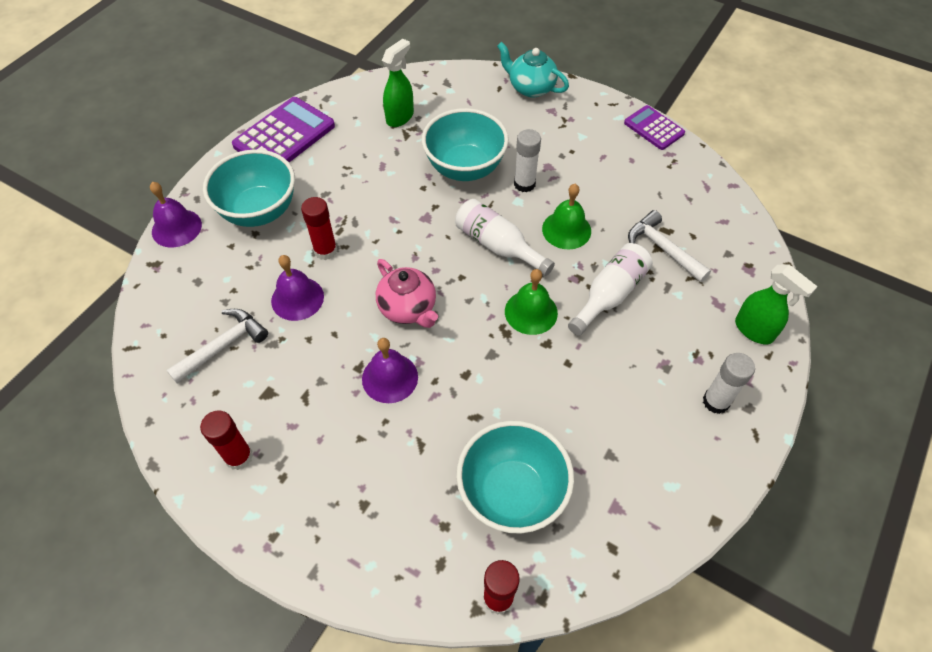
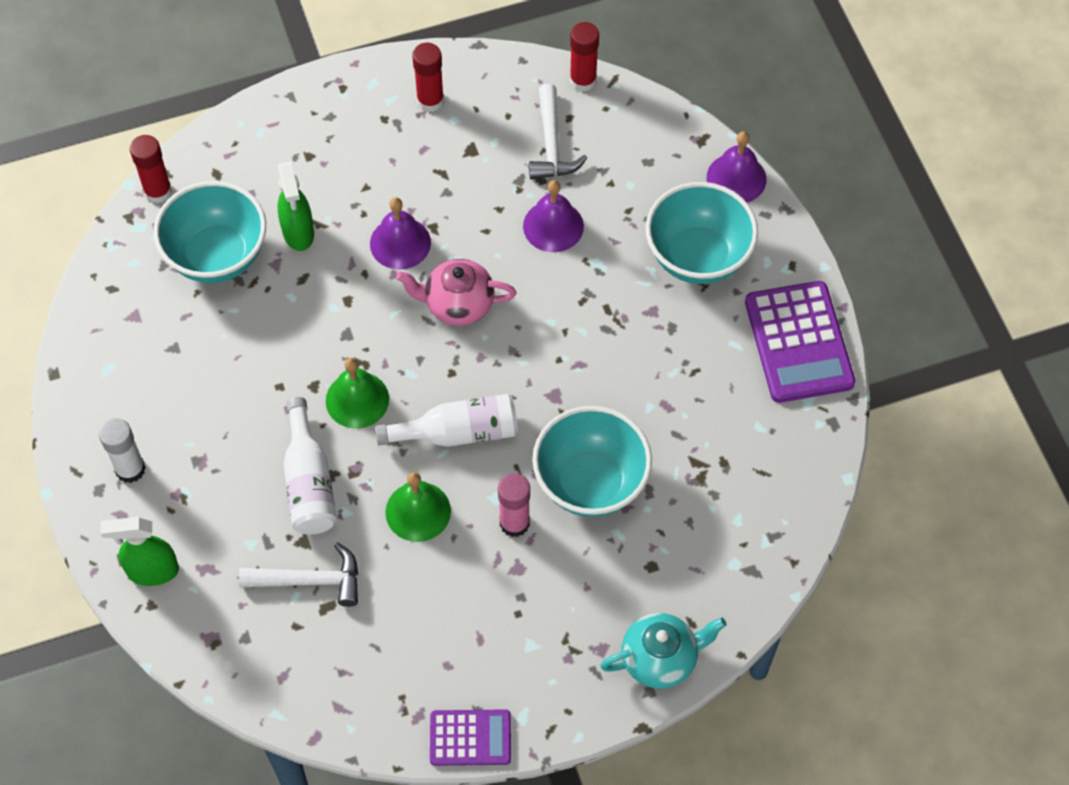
camera: 130 degrees right, 5 degrees up
(325, 250) = (591, 282): red glue stick -> red glue stick (583, 80)
(400, 117) = (731, 476): green spray bottle -> green spray bottle (298, 233)
(524, 184) = (514, 523): white glue stick -> pink glue stick

